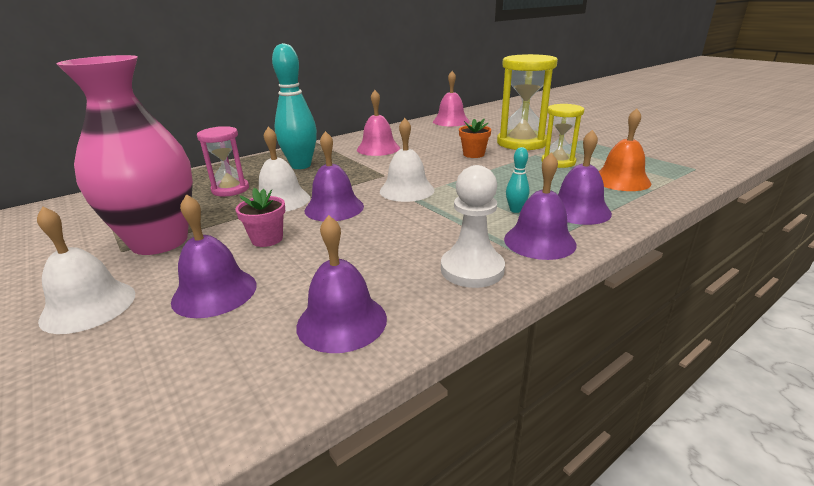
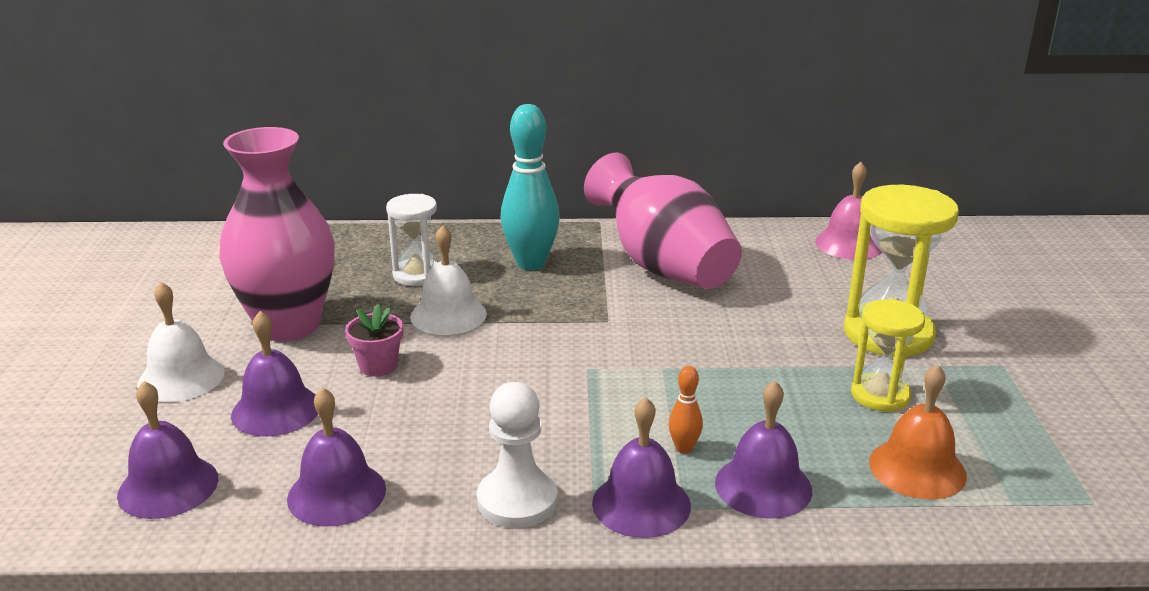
camera: 35 degrees right, 0 degrees up
(230, 189) = (417, 275): pink hourglass -> white hourglass
(334, 208) = (487, 351): purple bell -> purple bell (168, 486)
(378, 148) = (663, 266): pink bell -> pink vase
(407, 190) = (600, 358): white bell -> none
(473, 154) = (778, 329): orange flower pot -> none
(515, 210) = (684, 448): turquoise bowling pin -> orange bowling pin

